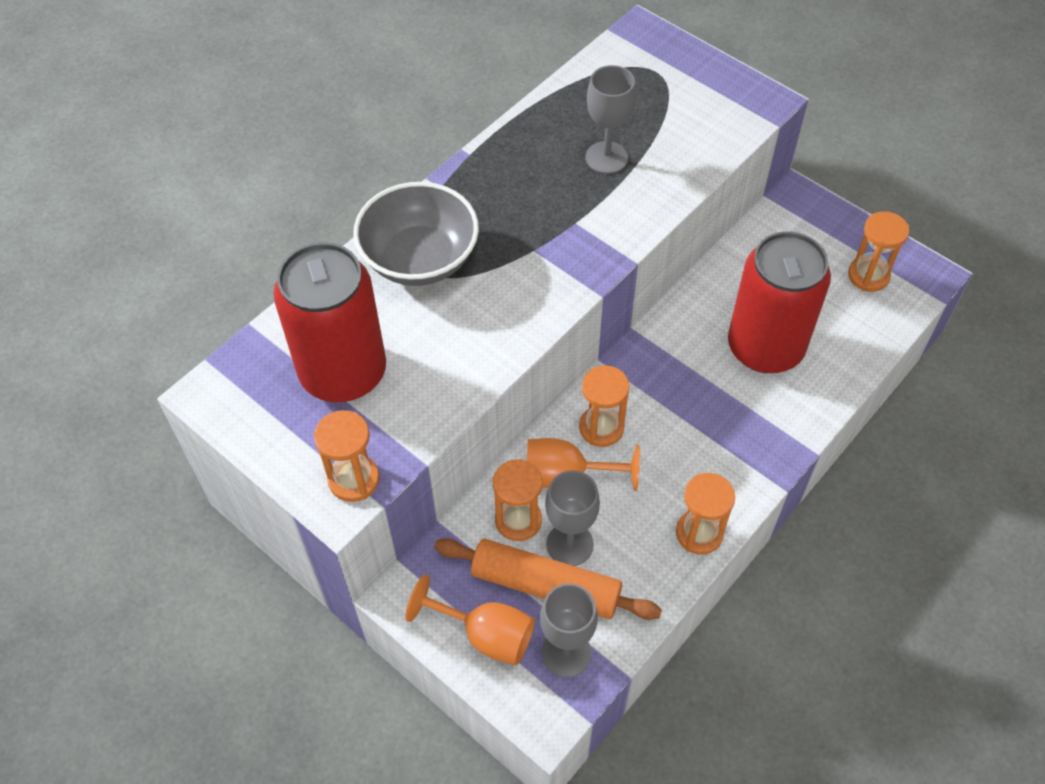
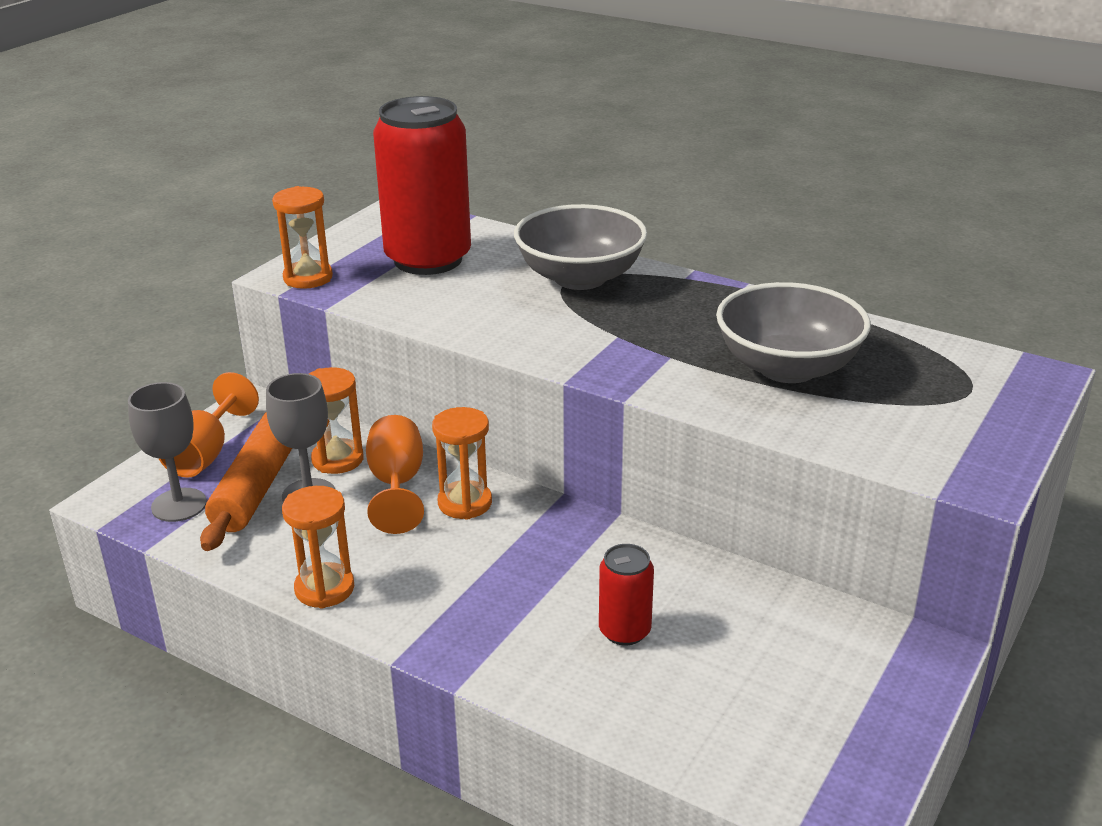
camera: 80 degrees right, 25 degrees down
(606, 157) = (787, 367): grey goblet -> grey bowl
(765, 347) = (624, 631): red can -> red can, size x0.46
(868, 276) = (806, 740): orange hourglass -> none

